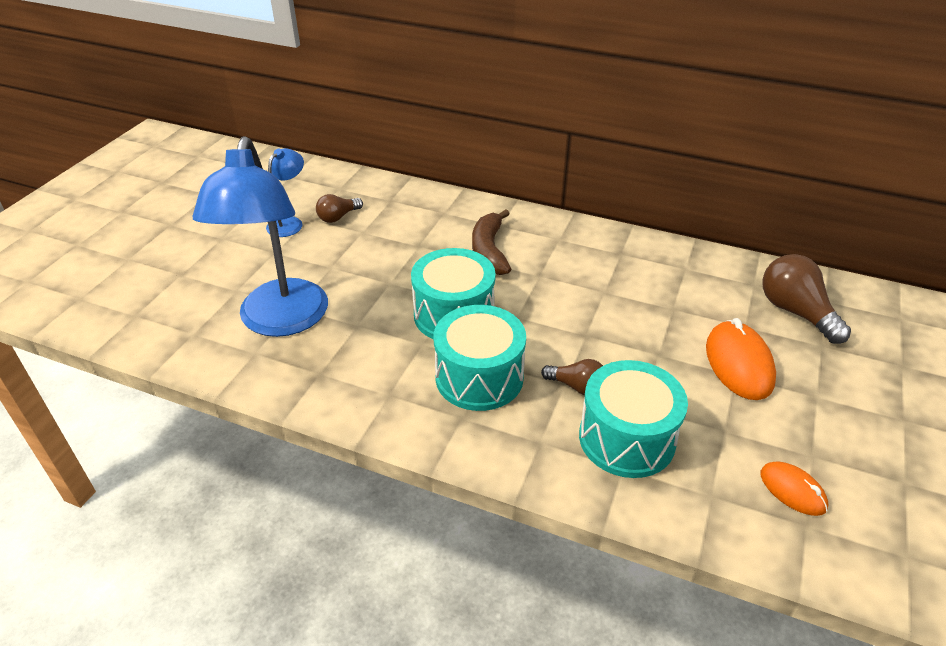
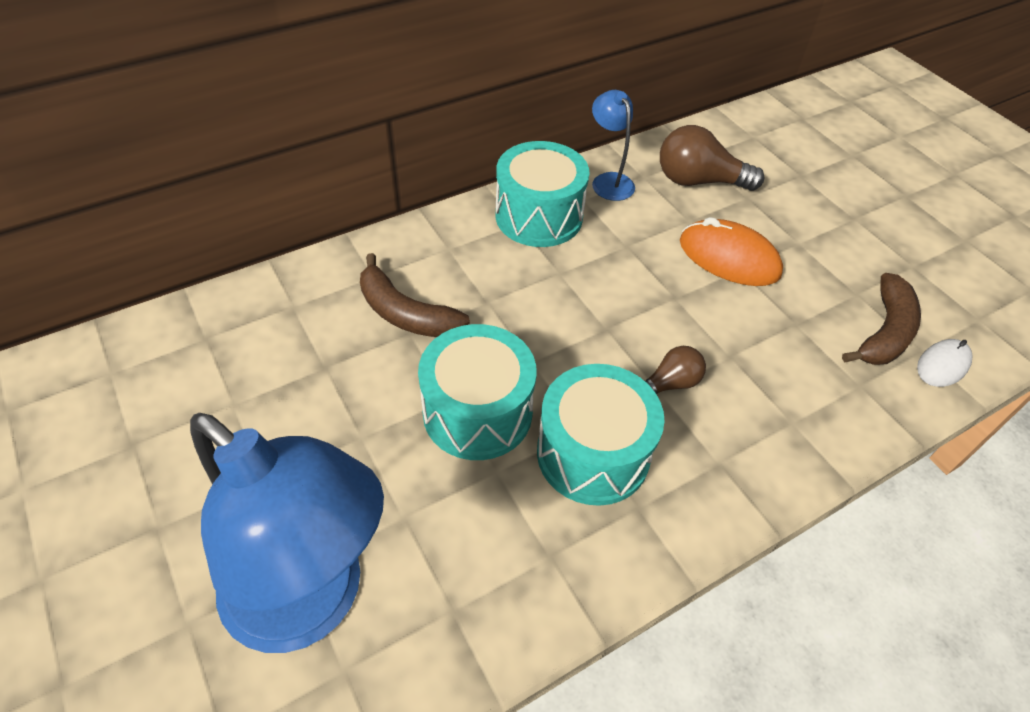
camera: 55 degrees left, 10 degrees up
(290, 223) = (114, 472): blue lamp -> blue lamp (608, 181)
(338, 217) = (171, 411): brown light bulb -> none
(626, 438) = (760, 394): turquoise drum -> turquoise drum (539, 216)
(792, 490) = (884, 332): orange mouse -> brown banana
(808, 546) = (942, 365): none -> white mouse

